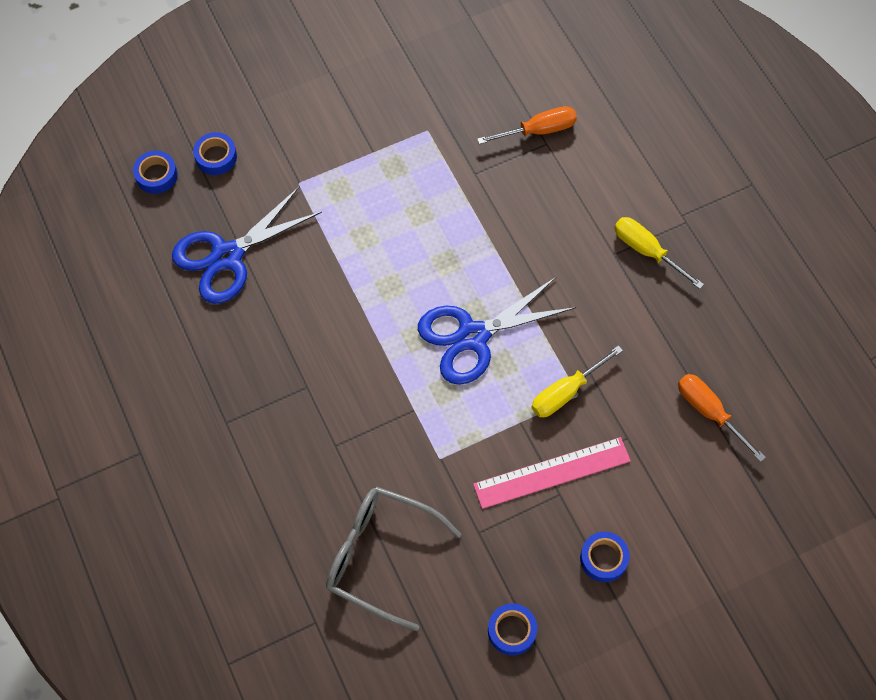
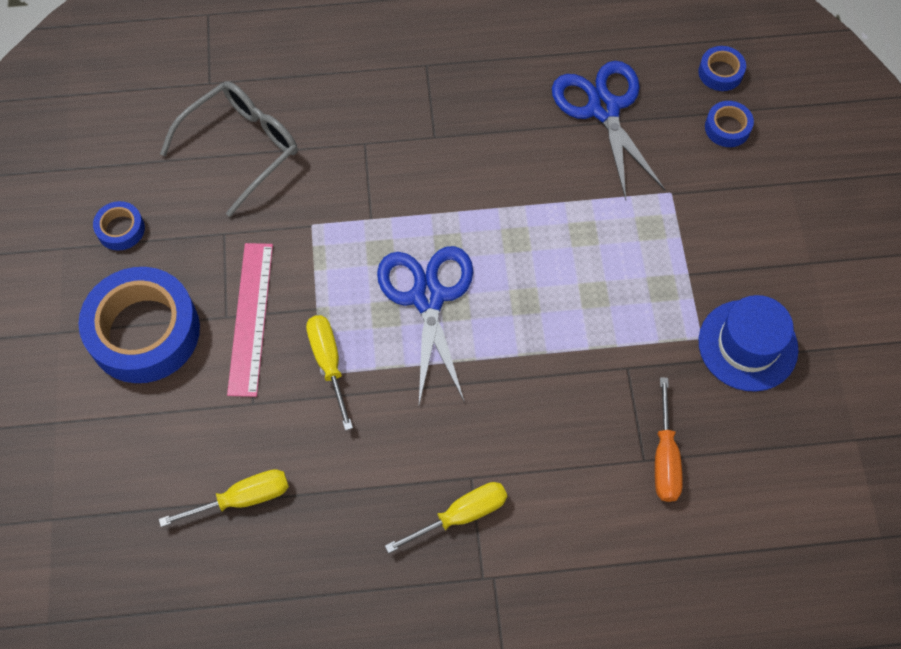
camera: 110 degrees right, 0 degrees up
(421, 98) = (747, 345): none -> blue hat
(603, 558) = (144, 331): blue tape -> blue tape, size x2.24
(709, 412) = (242, 499): orange screwdriver -> yellow screwdriver

